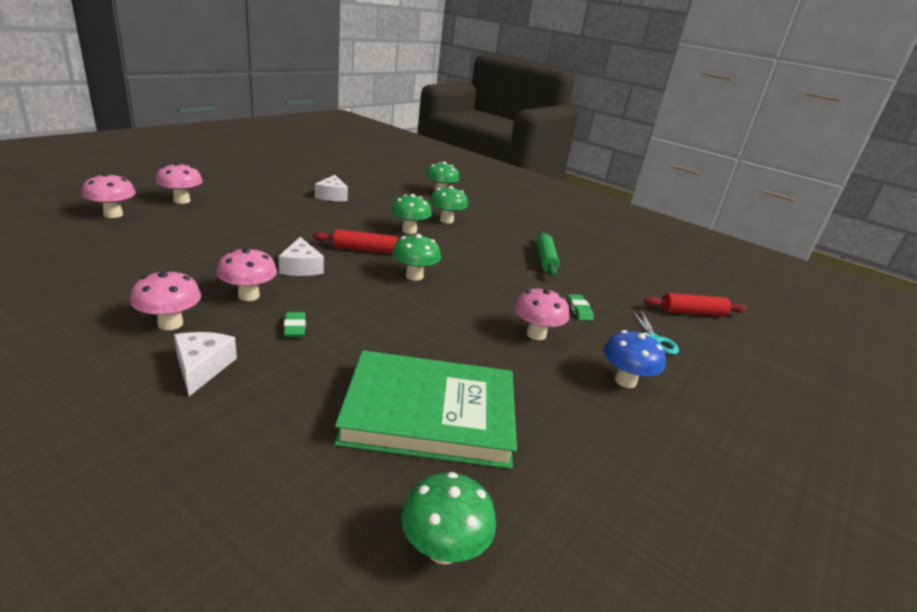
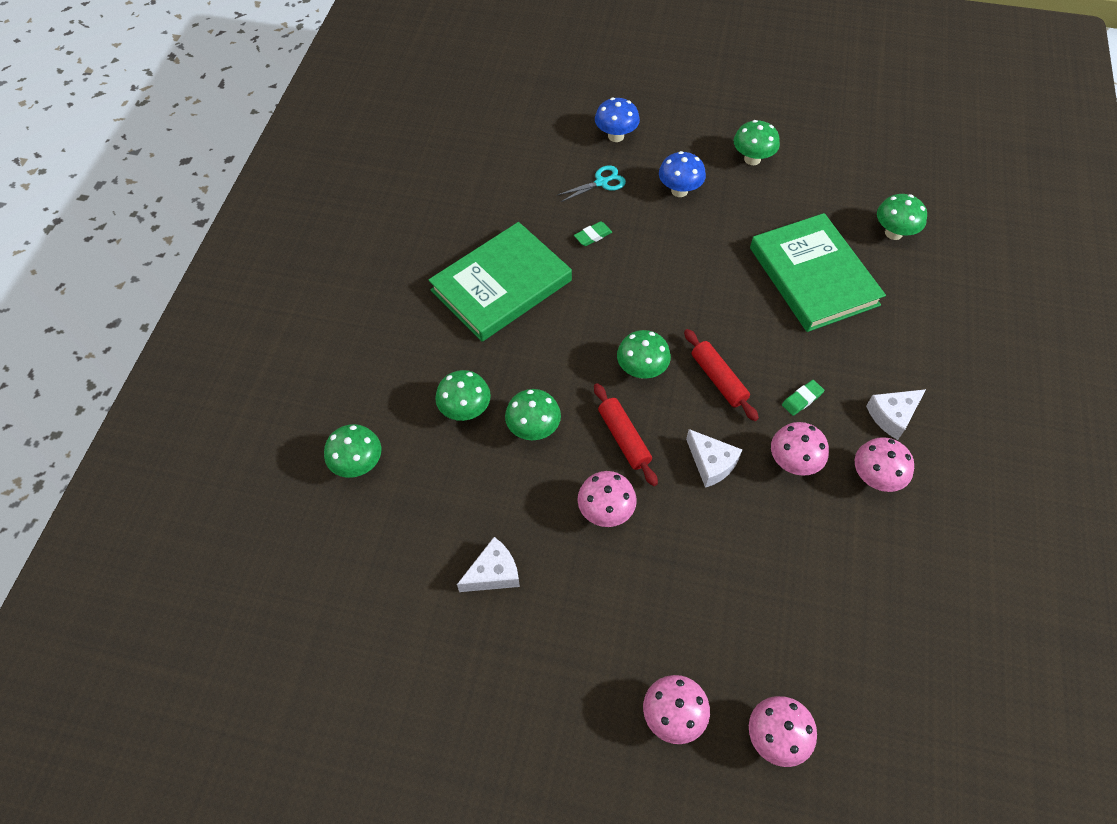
camera: 110 degrees left, 30 degrees up
(301, 267) = (711, 463): white cheese -> white cheese turned 90 degrees clockwise
(536, 334) = (663, 252): pink mushroom -> pink mushroom (605, 511)
(545, 260) = (501, 285): green rolling pin -> green book
(672, 468) = (752, 159): none -> green mushroom
(692, 312) = (524, 163): red rolling pin -> red rolling pin (718, 379)
(732, 376) = (616, 136): none -> blue mushroom

